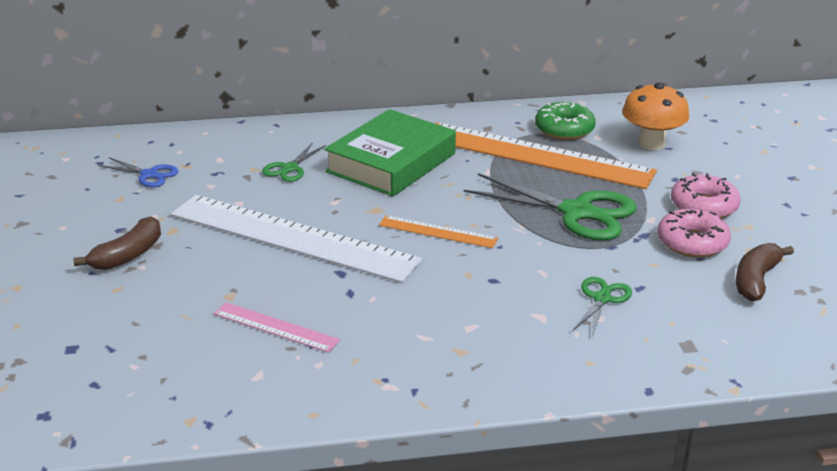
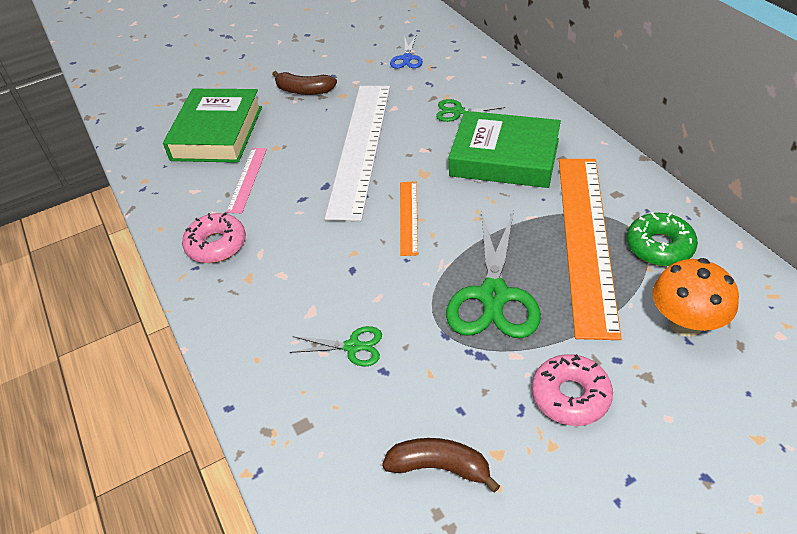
camera: 75 degrees right, 15 degrees up
(145, 339) = (217, 133): none -> green book
(692, 242) = (487, 398): pink donut -> pink donut (216, 245)

